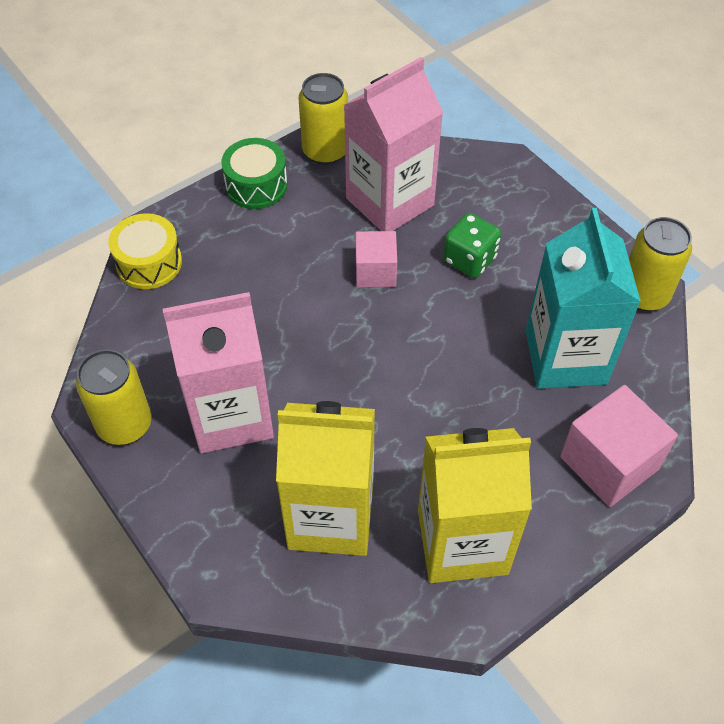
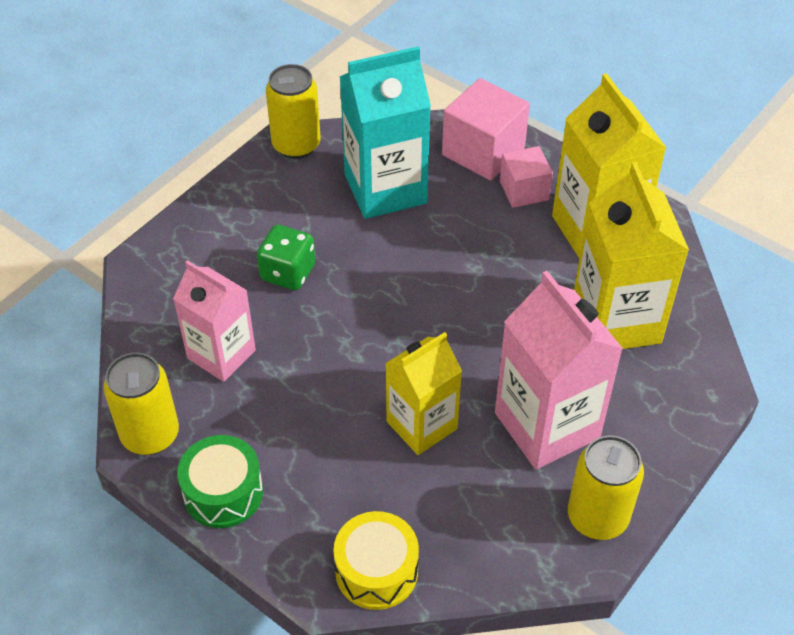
camera: 105 degrees left, 5 degrees down
(268, 321) = (421, 425): none -> yellow carton
(375, 271) = (326, 346): pink cube -> pink cube (524, 190)
(390, 202) = (221, 354): pink carton -> pink carton, size x0.66

